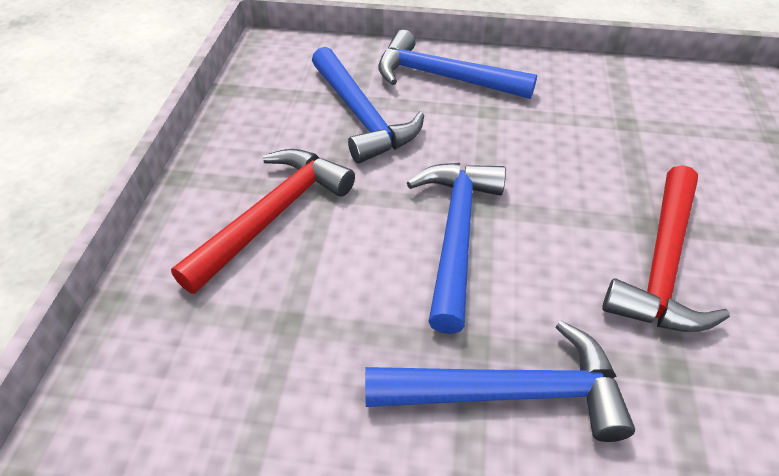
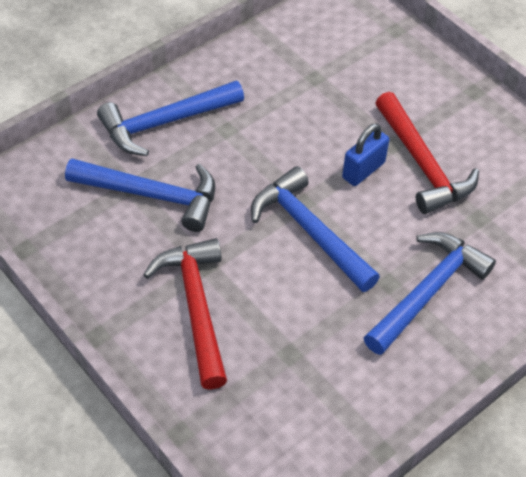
camera: 50 degrees left, 5 degrees up
(582, 224) = (363, 170): none -> blue padlock

